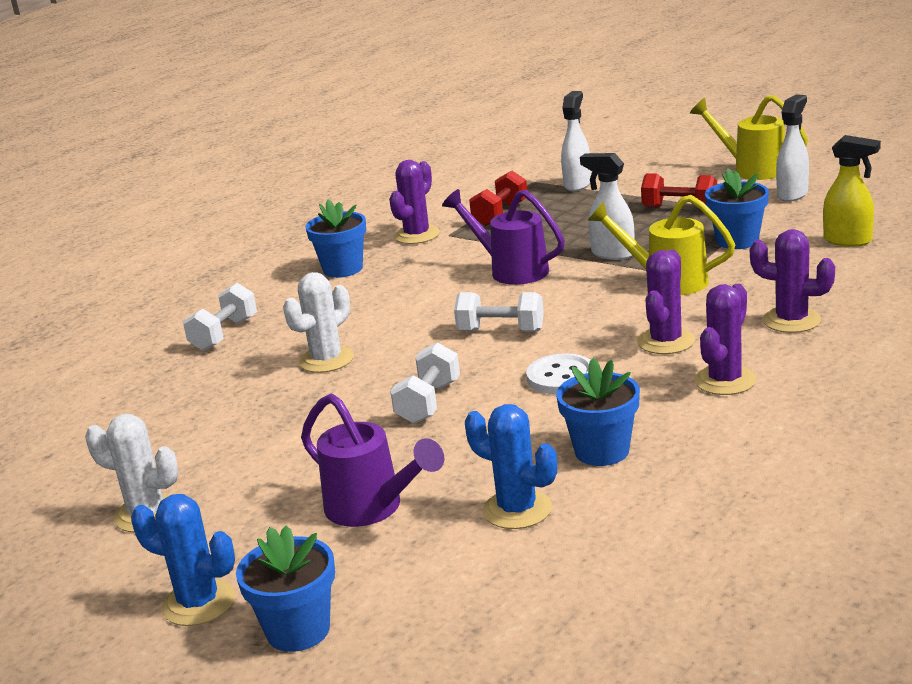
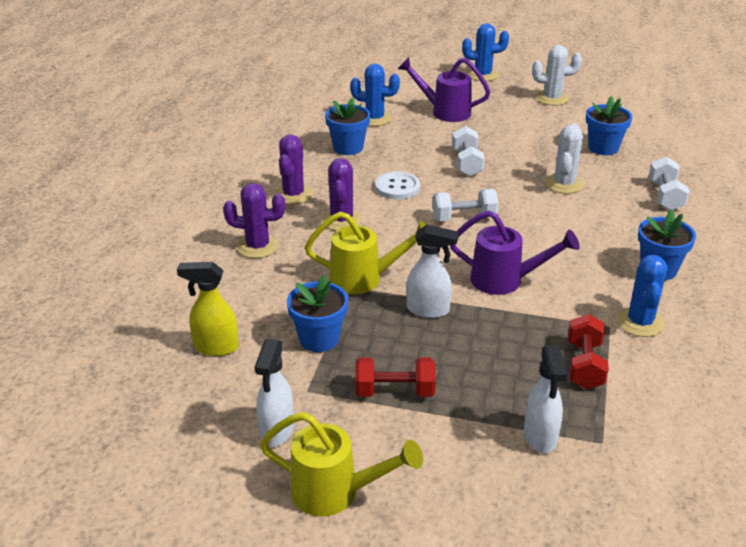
camera: 155 degrees right, 10 degrees up
(298, 630) = (432, 73): blue flower pot -> blue flower pot (603, 148)
(417, 235) = (640, 322): purple cactus -> blue cactus

